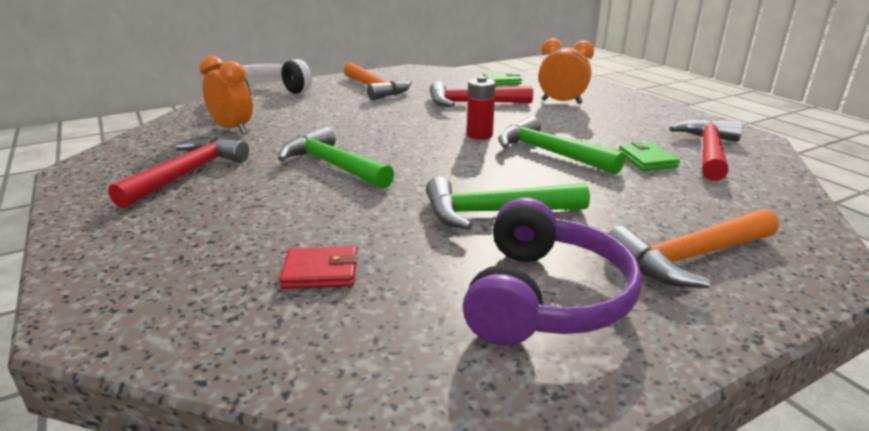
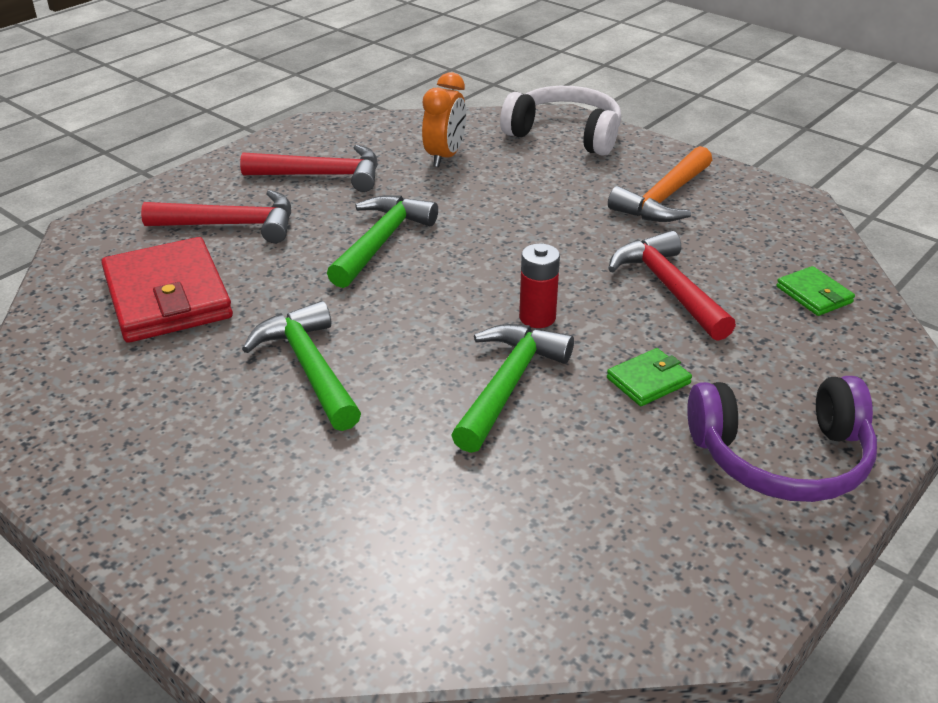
camera: 70 degrees right, 10 degrees up
(320, 272) = (168, 296): red wallet -> red wallet, size x2.14
(545, 297) = (152, 422): purple headphones -> purple headphones (781, 457)
(561, 102) = (752, 371): orange clock -> none
(647, 160) = (535, 479): green wallet -> green wallet (648, 381)
(689, 258) = (248, 518): orange hammer -> none
(708, 151) = (614, 548): red hammer -> red hammer (232, 225)

